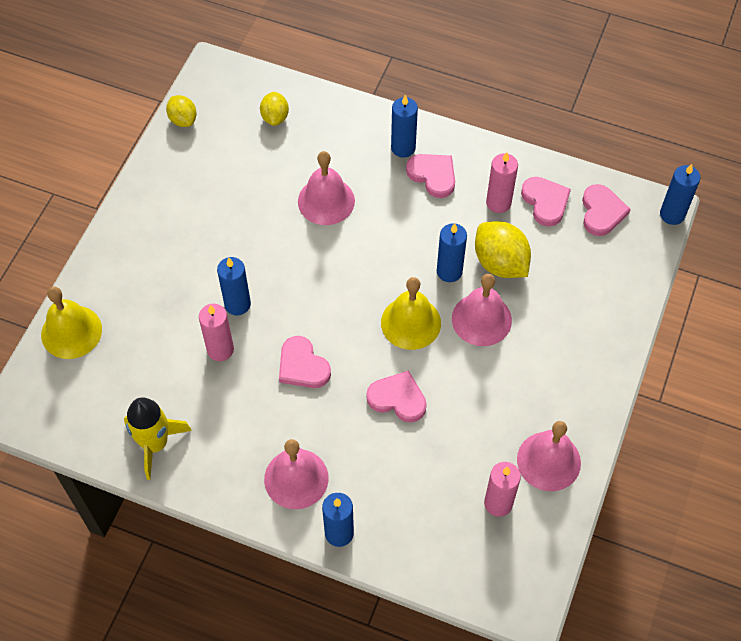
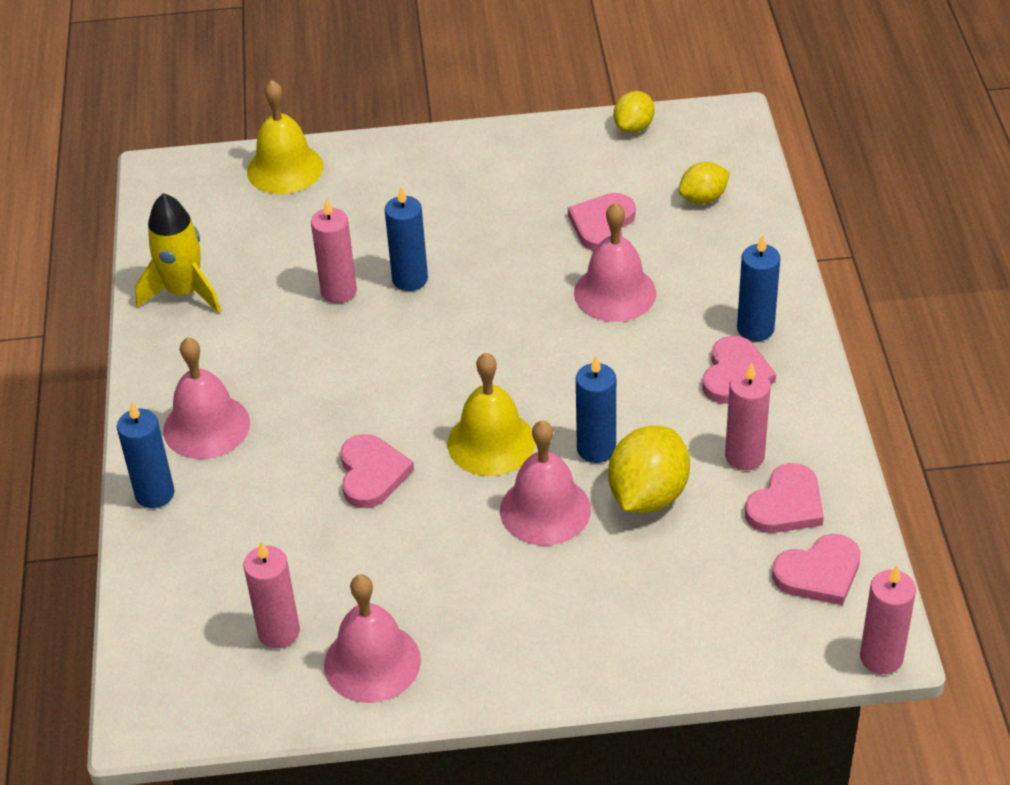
camera: 65 degrees right, 15 degrees down
(302, 366) = (362, 369): pink heart -> pink heart (602, 224)
(672, 214) = (881, 657): blue candle -> pink candle

